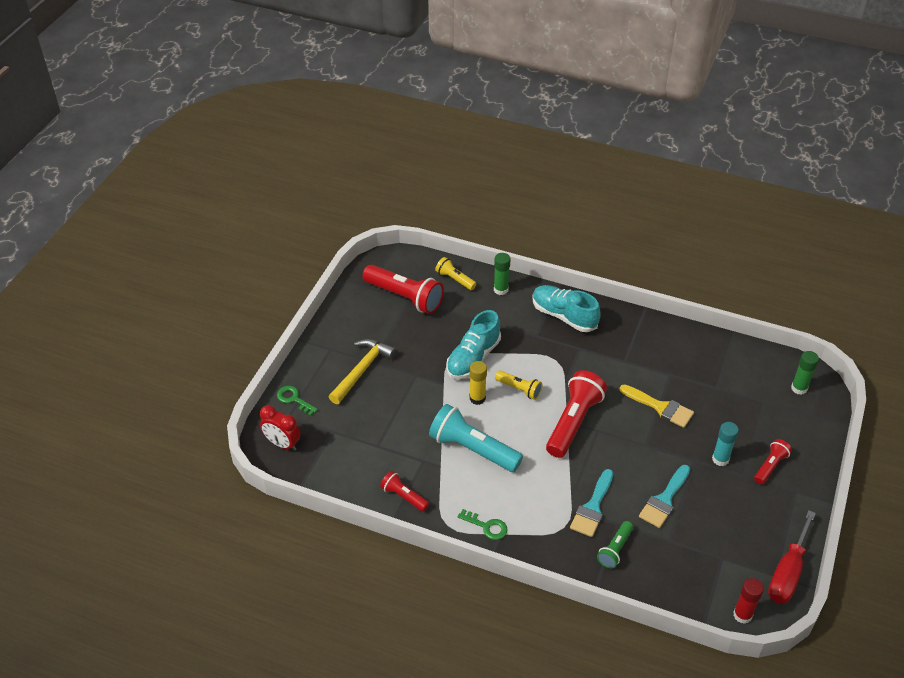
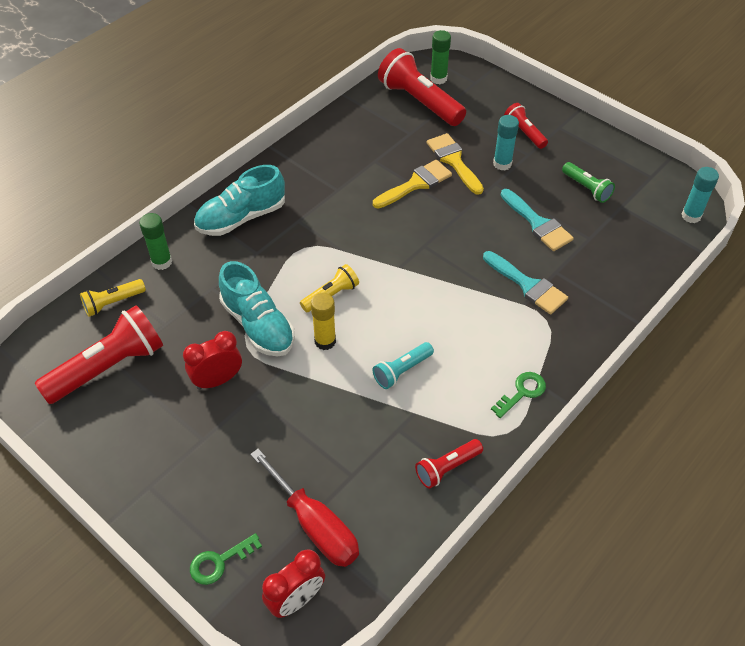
camera: 70 degrees left, 5 degrees up
(362, 370) = (211, 457): yellow hammer -> none
(419, 353) = (217, 380): none -> red clock
(472, 449) = (402, 371): turquoise flashlight -> turquoise flashlight, size x0.53
(573, 422) = (403, 262): red flashlight -> red flashlight (419, 101)
(615, 550) = (589, 285): green flashlight -> green flashlight (587, 188)
(702, 425) = (454, 161): none -> yellow brush
(742, 615) = (691, 216): red glue stick -> turquoise glue stick
(787, 572) = (651, 167): red screwdriver -> red screwdriver (315, 525)

